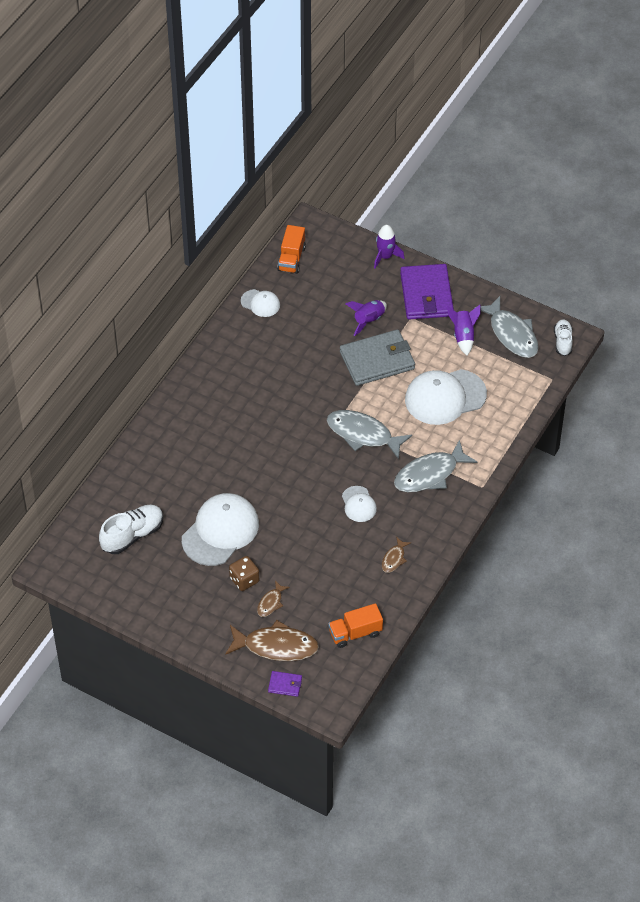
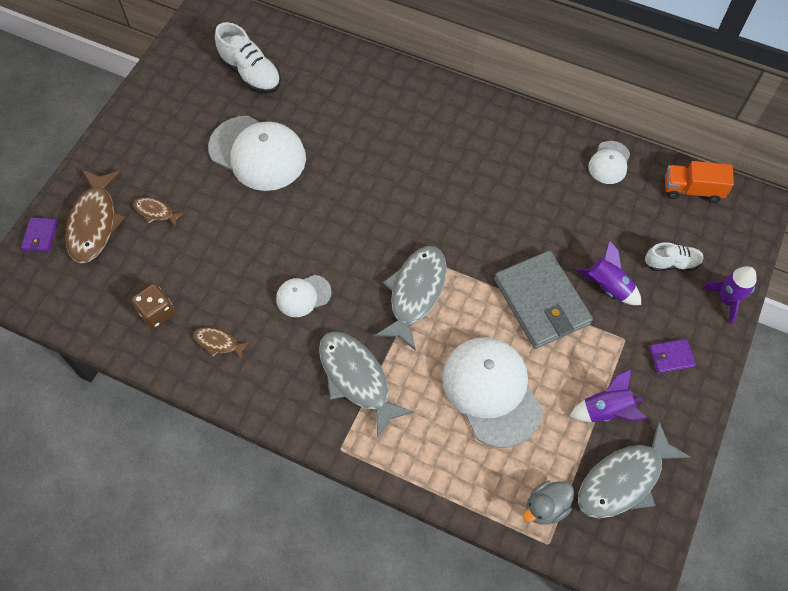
camera: 85 degrees right, 10 degrees up
(244, 580) = (189, 183): brown dice -> brown dice (157, 312)
(355, 633) = (107, 305): orange truck -> none
(426, 295) = (671, 357): purple wallet -> purple wallet, size x0.44
(528, 377) = (545, 507): none -> grey duck
(563, 342) = (625, 559): white shoe -> white shoe (671, 263)

